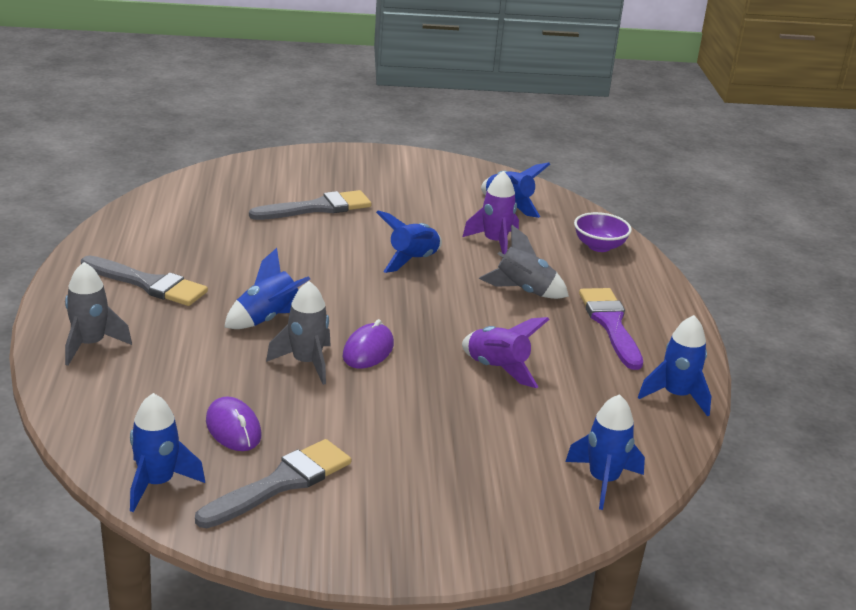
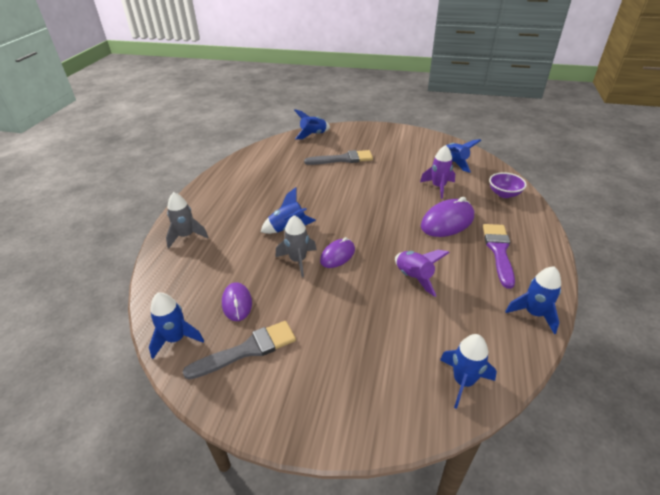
camera: 20 degrees right, 10 degrees up
(148, 284) = (234, 200): grey brush -> none
(413, 260) = (385, 195): blue rocket -> blue rocket (313, 135)
(524, 291) = (447, 221): grey rocket -> purple mouse

